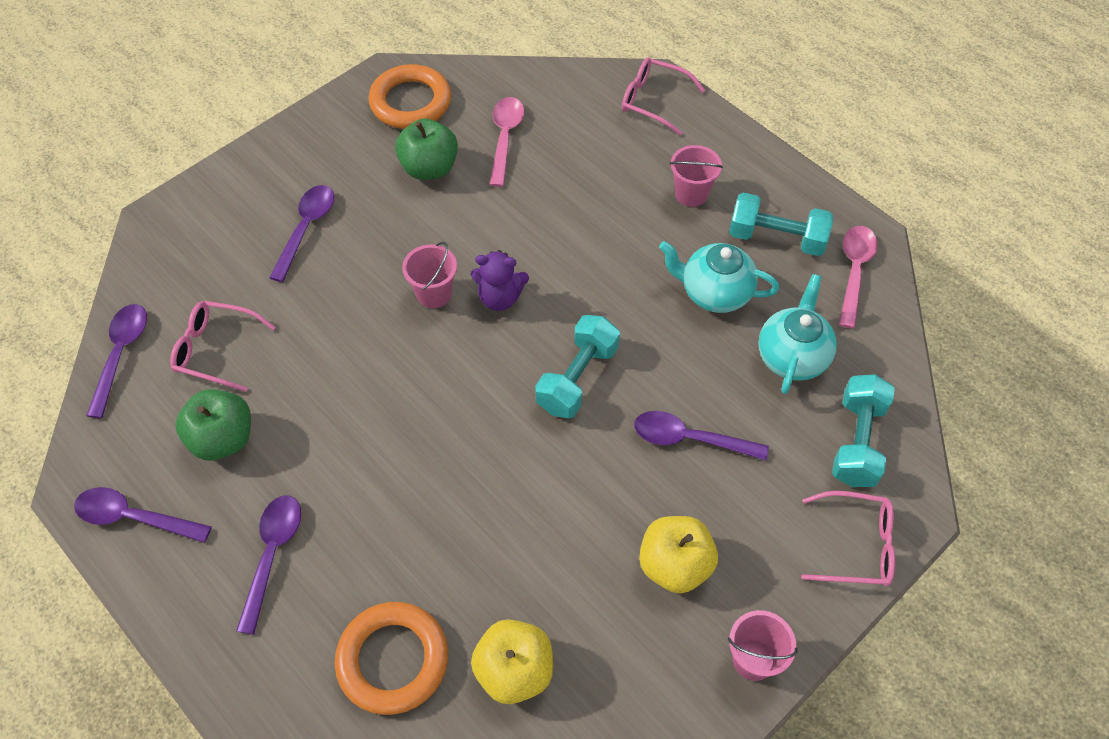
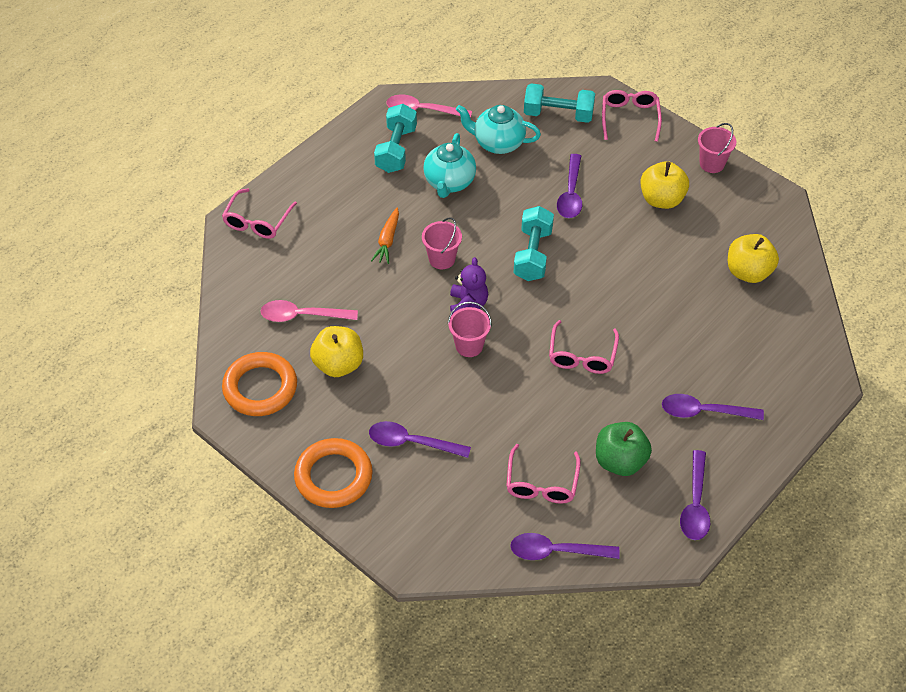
camera: 95 degrees left, 5 degrees down
(393, 660) = (758, 333): orange ring -> orange ring (333, 476)
(396, 417) = (582, 355): none -> pink glasses
(429, 168) = (338, 364): green apple -> yellow apple
(577, 378) = (532, 254): turquoise dumbbell -> turquoise dumbbell turned 75 degrees clockwise
(614, 221) = (387, 240): none -> orange carrot
(691, 194) = (356, 196): pink bucket -> pink bucket (442, 259)

